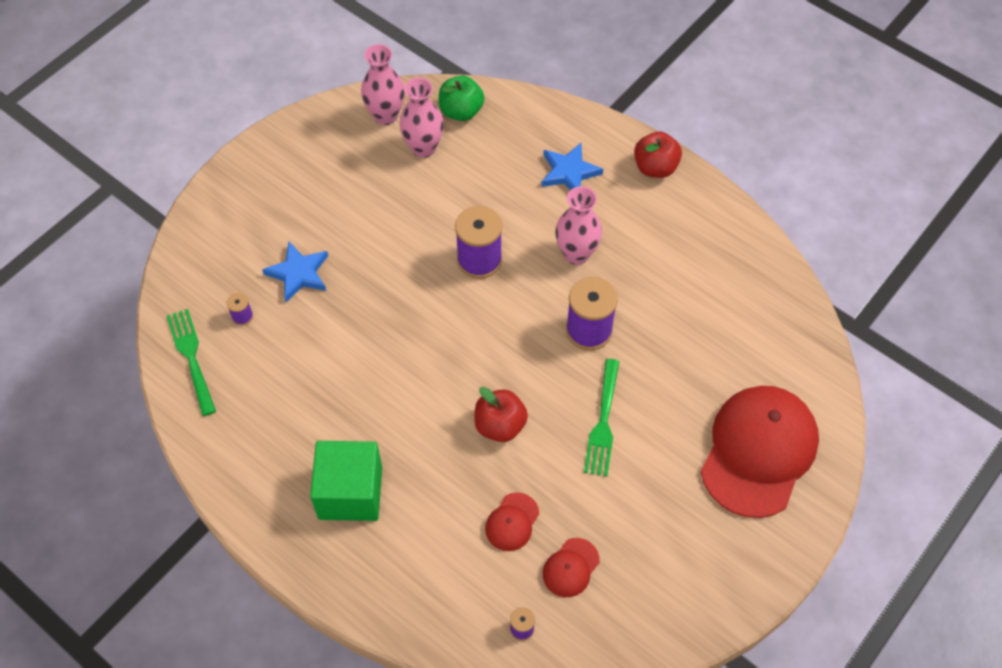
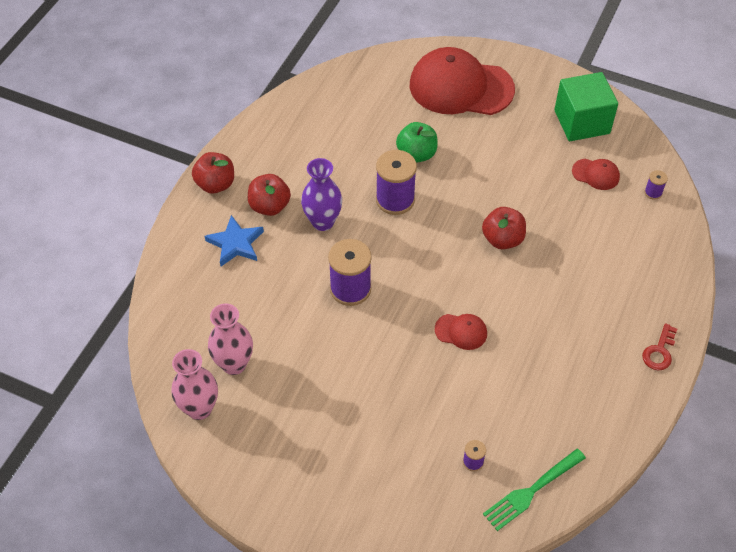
camera: 105 degrees left, 5 degrees down
(294, 540) = (659, 351): none -> red key
(298, 273) = (410, 429): blue star -> none
(350, 492) = (602, 324): green cube -> green cube (582, 122)
(461, 111) = (181, 344): green apple -> green apple (416, 154)
(512, 522) = (578, 215): red cap -> red cap (461, 331)
(576, 254) = (323, 222): pink vase -> purple vase
(603, 421) = (472, 177): green fork -> none
(611, 210) = (269, 206): none -> red apple

